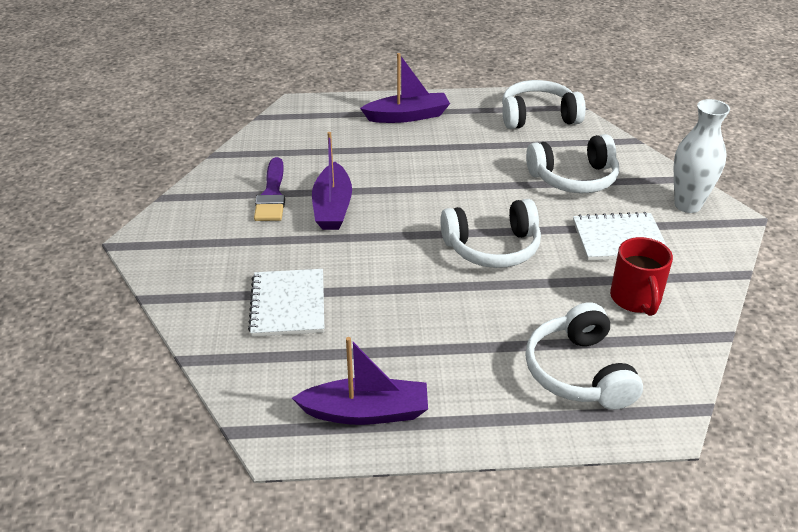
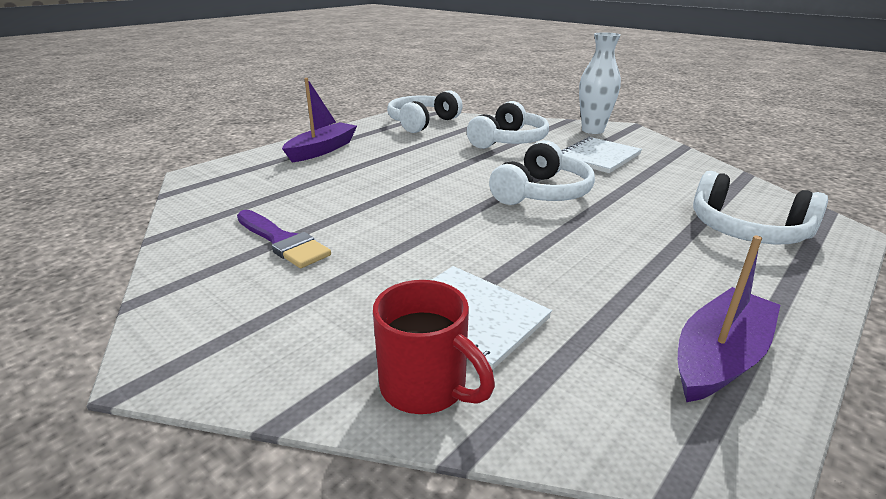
camera: 45 degrees left, 10 degrees down
(332, 207) = (365, 224): purple boat -> none
(636, 299) = (675, 179): red mug -> red mug (426, 387)

